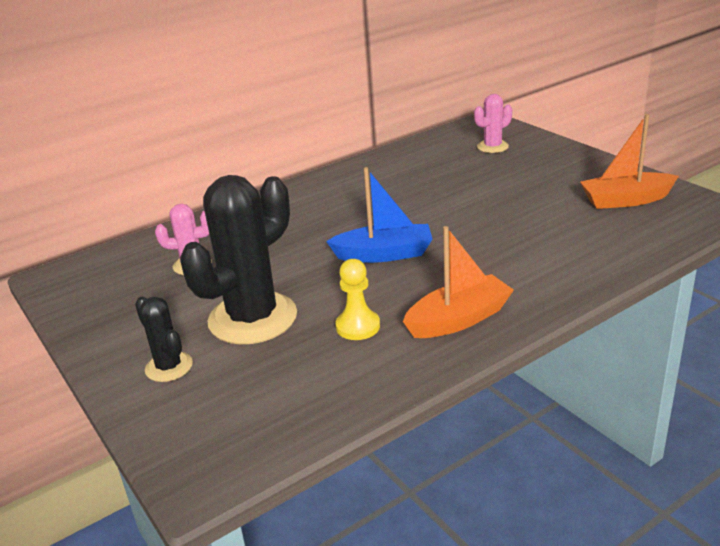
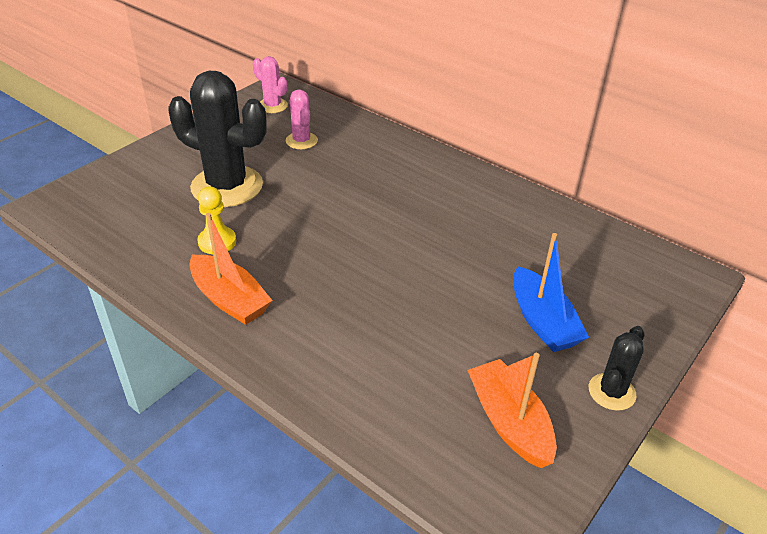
camera: 70 degrees right, 10 degrees up
(169, 367) = (165, 164): black cactus -> black cactus (611, 392)
(384, 254) = (336, 239): blue boat -> blue boat (542, 321)
(492, 147) = (616, 288): pink cactus -> pink cactus (272, 106)

